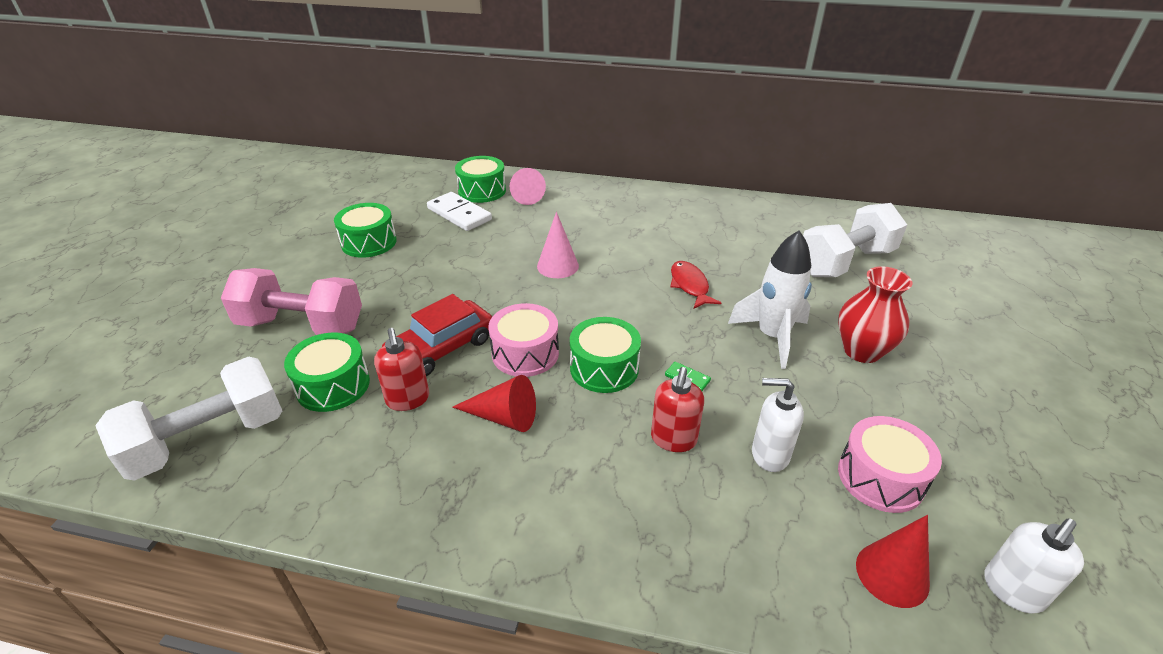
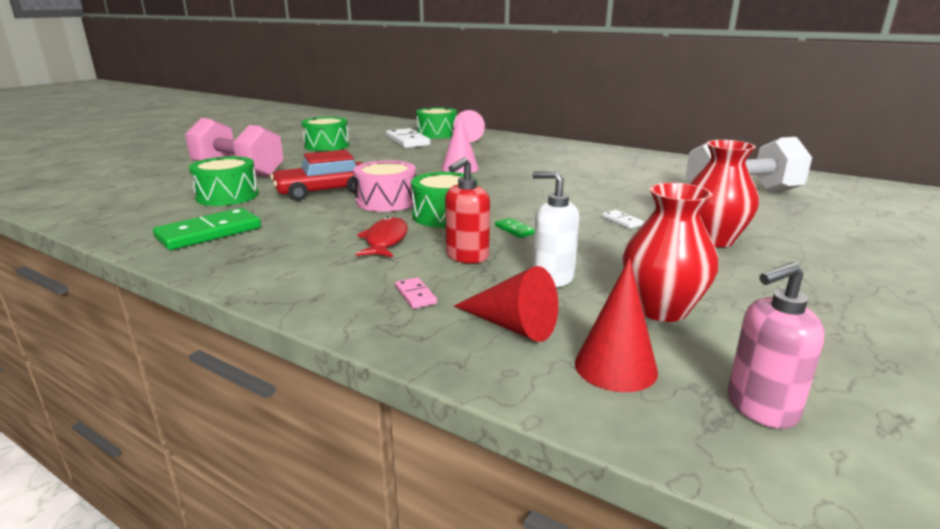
camera: 20 degrees right, 15 degrees down
(209, 439) = (119, 205): white dumbbell -> none
(374, 470) = (209, 233): none -> green domino
(408, 399) = (272, 208): red soap dispenser -> none
(503, 417) = (334, 225): red cone -> red cone (512, 325)
(670, 521) = (415, 295): none -> pink domino
(690, 285) = (568, 188): red fish -> red fish (385, 240)
(772, 337) = (622, 221): white rocket -> white domino
(880, 477) = (661, 309): pink drum -> red vase
(1012, 590) = (760, 408): white soap dispenser -> pink soap dispenser

